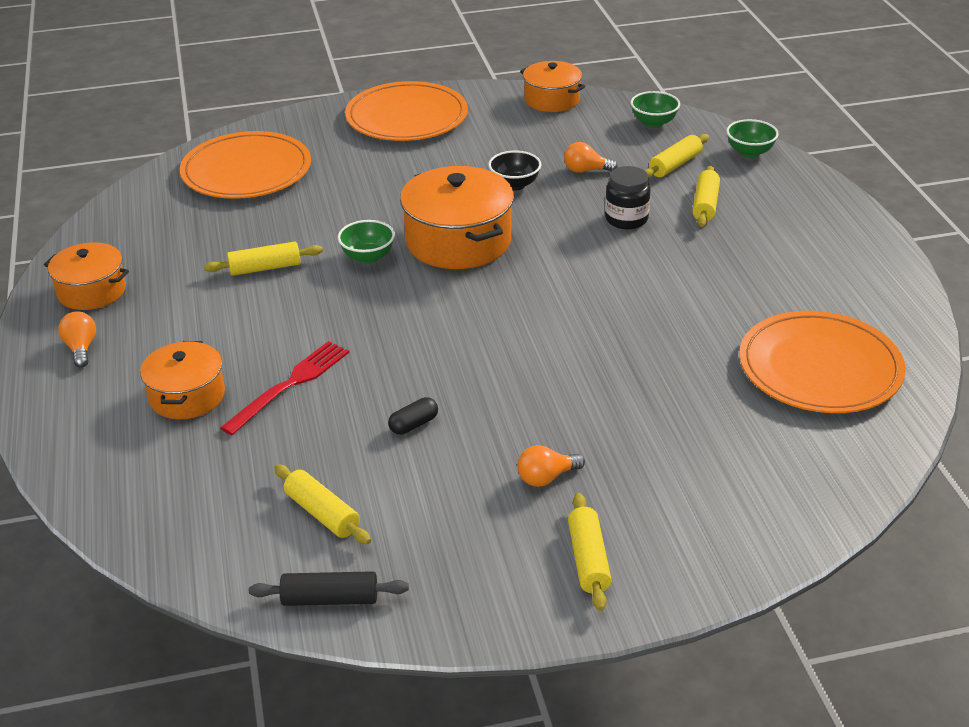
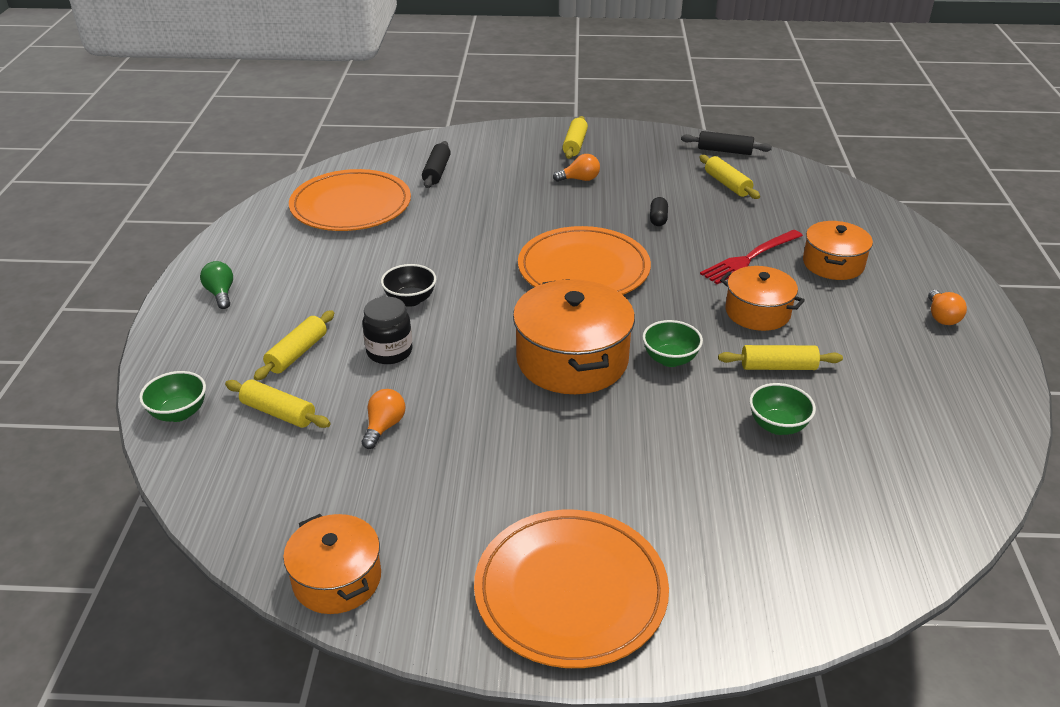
camera: 165 degrees left, 0 degrees up
(92, 291) = (958, 374): orange pot -> orange pot (757, 312)
(246, 171) = (816, 522): orange plate -> orange plate (583, 269)
(413, 425) = (658, 219): black capsule -> black capsule turned 60 degrees counterclockwise
(514, 185) = (478, 422): black bowl -> black bowl (410, 300)
(586, 170) = (384, 427): orange light bulb -> orange light bulb turned 90 degrees counterclockwise
(653, 123) = (239, 491): green bowl -> green bowl (777, 426)
(675, 165) = (278, 413): yellow rolling pin -> yellow rolling pin turned 60 degrees clockwise
(760, 450) = (437, 172): none -> black rolling pin
(835, 239) = (221, 294): none -> green light bulb

